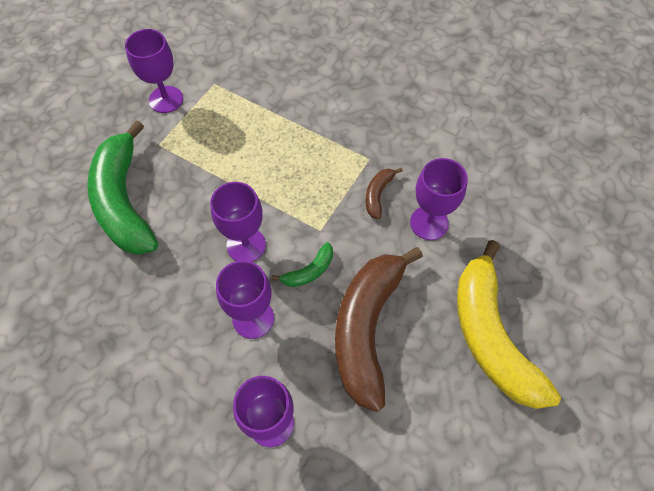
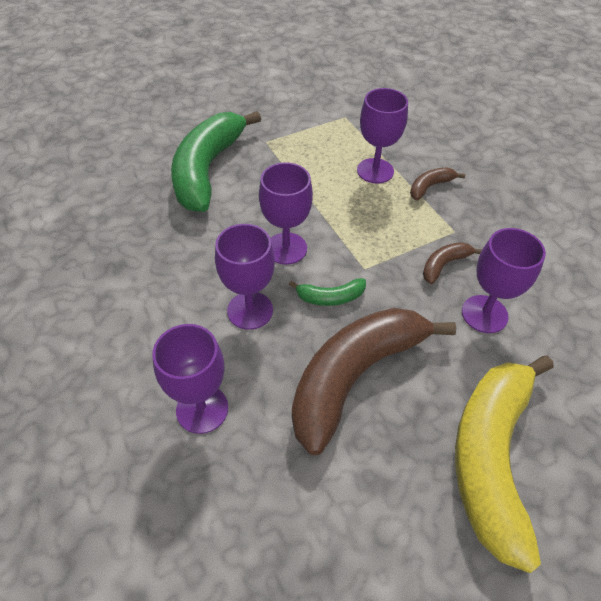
camera: 30 degrees right, 10 degrees down
(166, 99) = (295, 112): purple goblet -> purple goblet (375, 171)
(327, 125) = (430, 187): none -> brown banana

